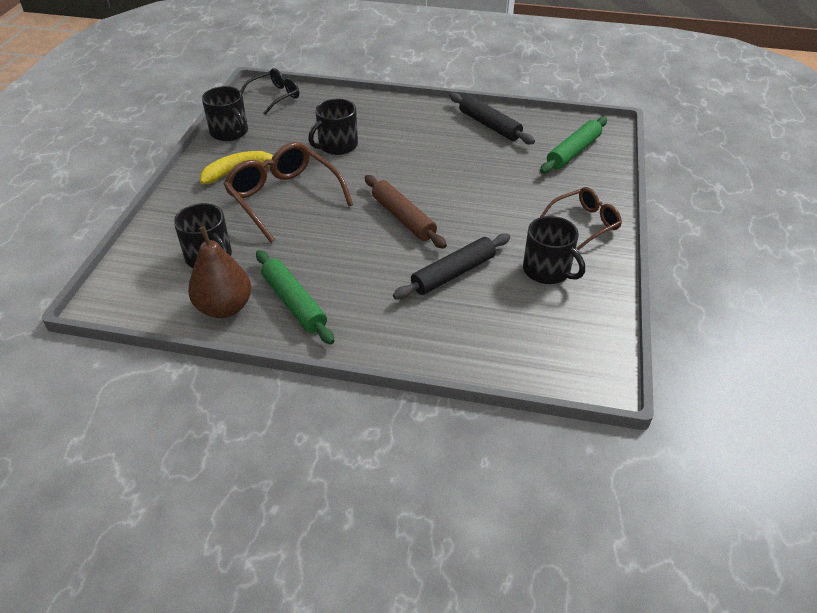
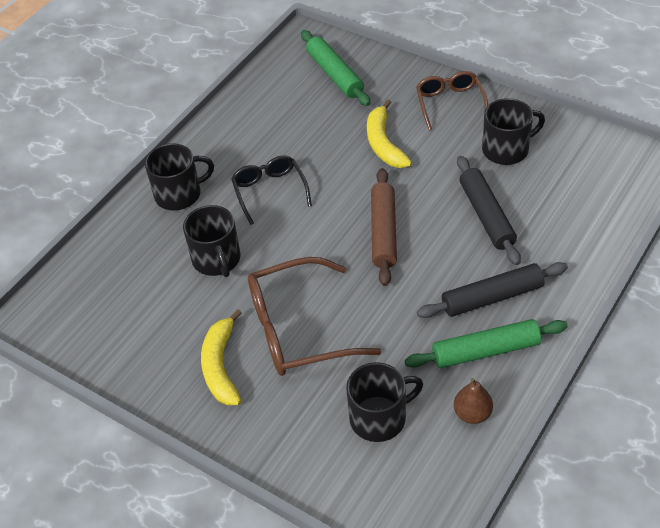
camera: 65 degrees left, 5 degrees up
(225, 307) = (472, 414): brown pear -> brown pear, size x0.57
(229, 132) = (123, 363): black mug -> black mug (179, 194)
(275, 96) = (63, 301): black glasses -> black glasses (269, 191)
(403, 218) = (383, 232): brown rolling pin -> brown rolling pin turned 75 degrees counterclockwise
(489, 125) = (251, 120): black rolling pin -> black rolling pin (492, 297)
(507, 196) = (384, 144): none -> yellow banana

